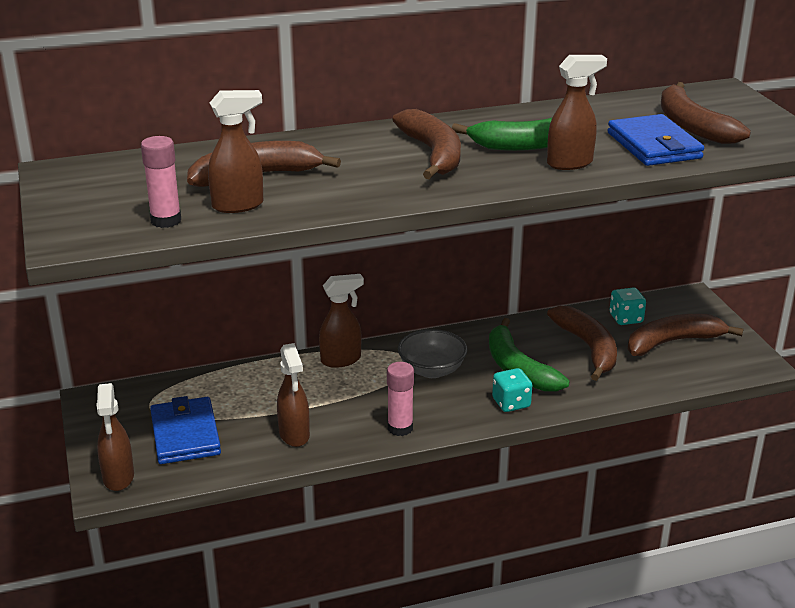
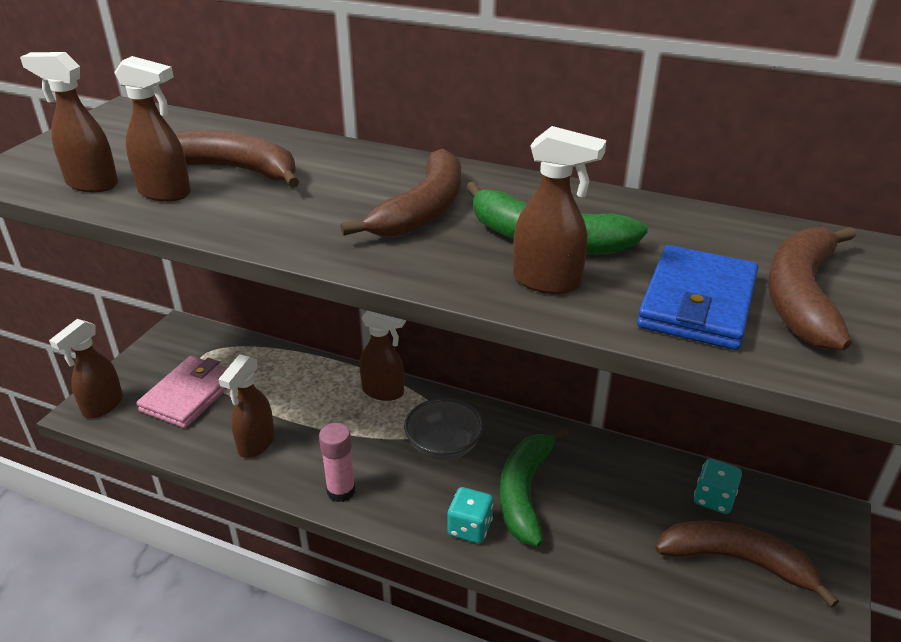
camera: 40 degrees right, 5 degrees up
(166, 221) = (91, 184): pink glue stick -> brown spray bottle
(185, 434) = (189, 395): blue wallet -> pink wallet
(588, 348) = (627, 511): brown banana -> none

